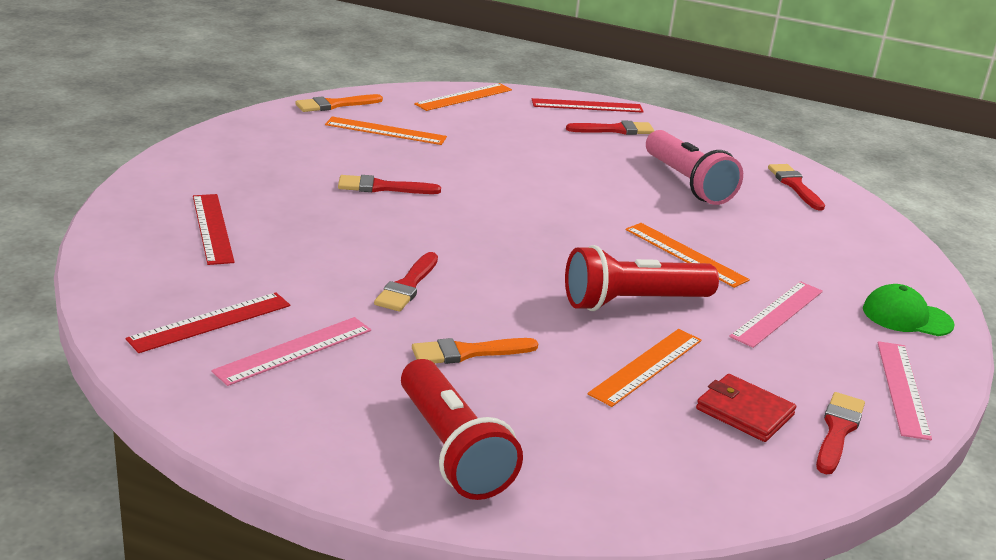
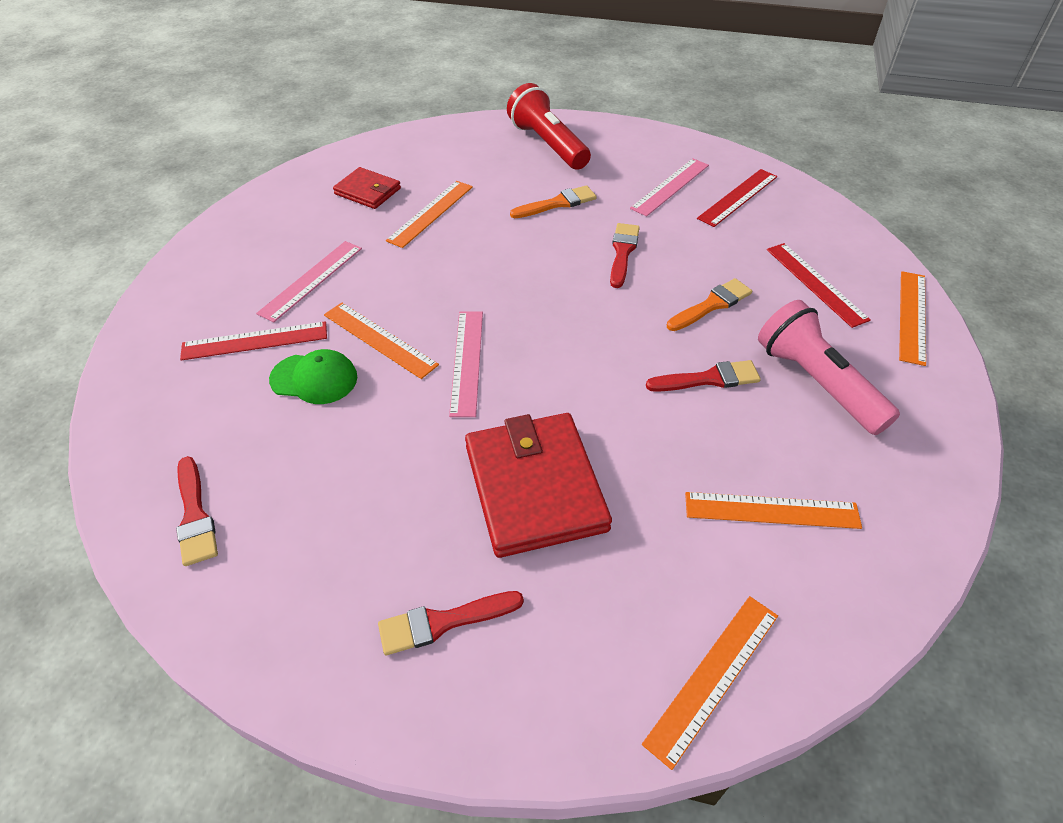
camera: 175 degrees right, 20 degrees up
(146, 193) = (912, 316): none -> orange ruler
(335, 105) = (884, 573): orange brush -> orange brush (711, 305)
(549, 162) = (535, 487): none -> red wallet
(587, 106) = (493, 715): red ruler -> red ruler (255, 341)
(633, 302) = (436, 269): red flashlight -> none
(688, 183) = (350, 481): pink flashlight -> pink flashlight (816, 382)
(838, 430) = (308, 188): red brush -> none
(903, 388) = (241, 226): pink ruler -> pink ruler (466, 361)
(906, 317) = (189, 298): green cap -> green cap (314, 378)

